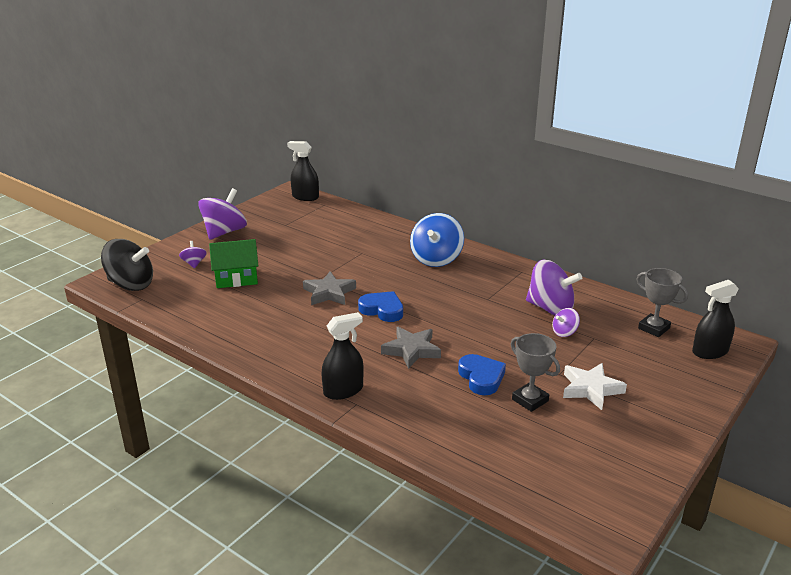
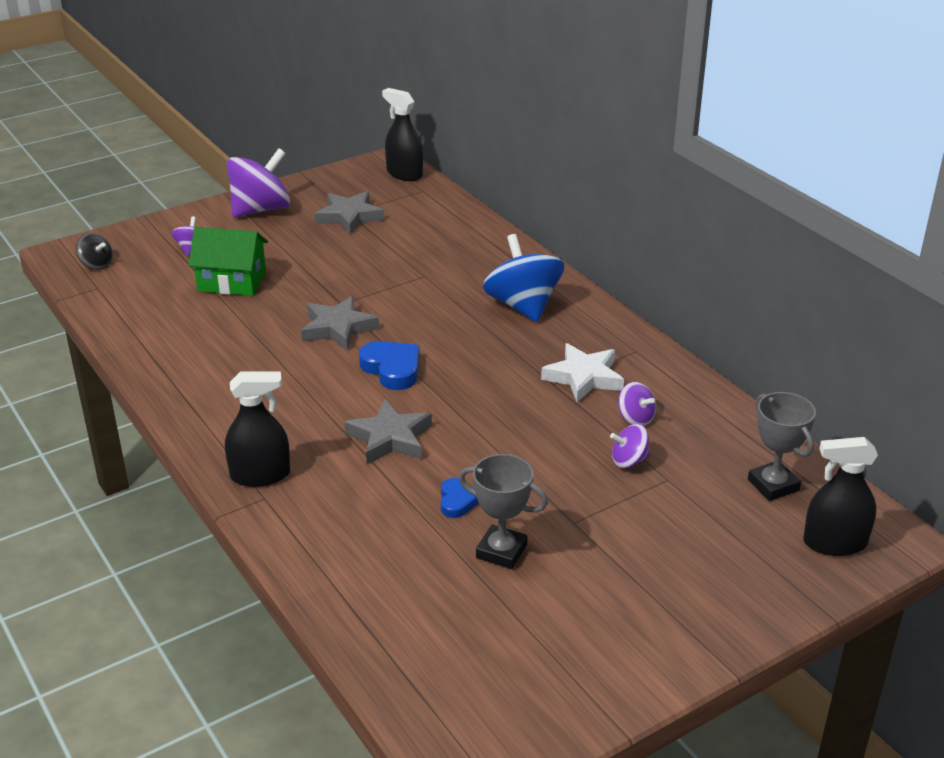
camera: 20 degrees right, 5 degrees up
(131, 284) = (96, 264): black spinning top -> black spinning top, size x0.48
(287, 227) = (349, 217): none -> grey star
(436, 259) = (523, 306): blue spinning top -> blue spinning top turned 120 degrees clockwise
(481, 378) = (457, 501): blue heart -> blue heart, size x0.61
(530, 400) = (501, 551): grey trophy -> grey trophy turned 45 degrees counterclockwise
(550, 308) = (635, 419): purple spinning top -> purple spinning top, size x0.48
(590, 389) = (602, 556): white star -> white star (583, 377)

